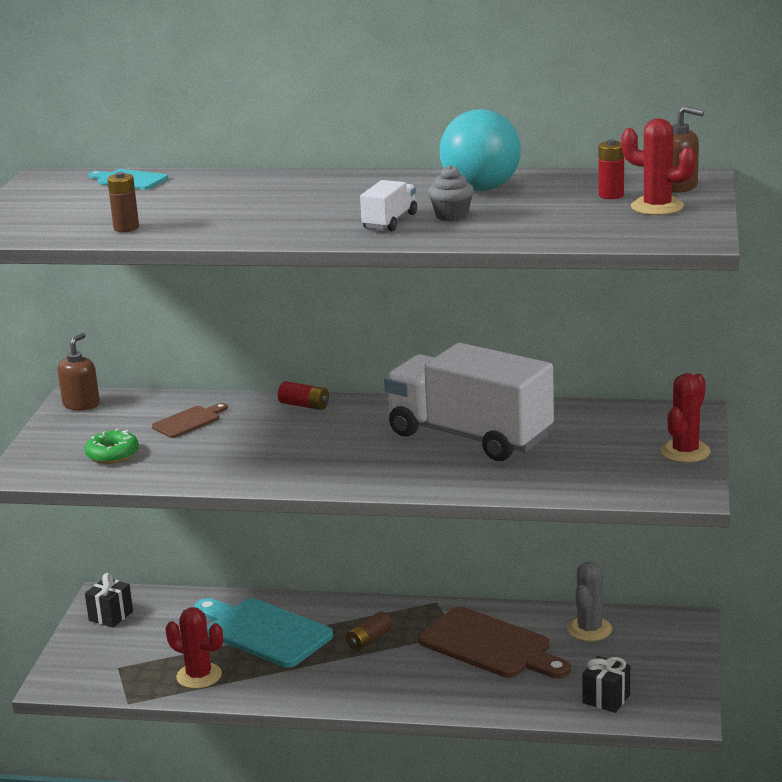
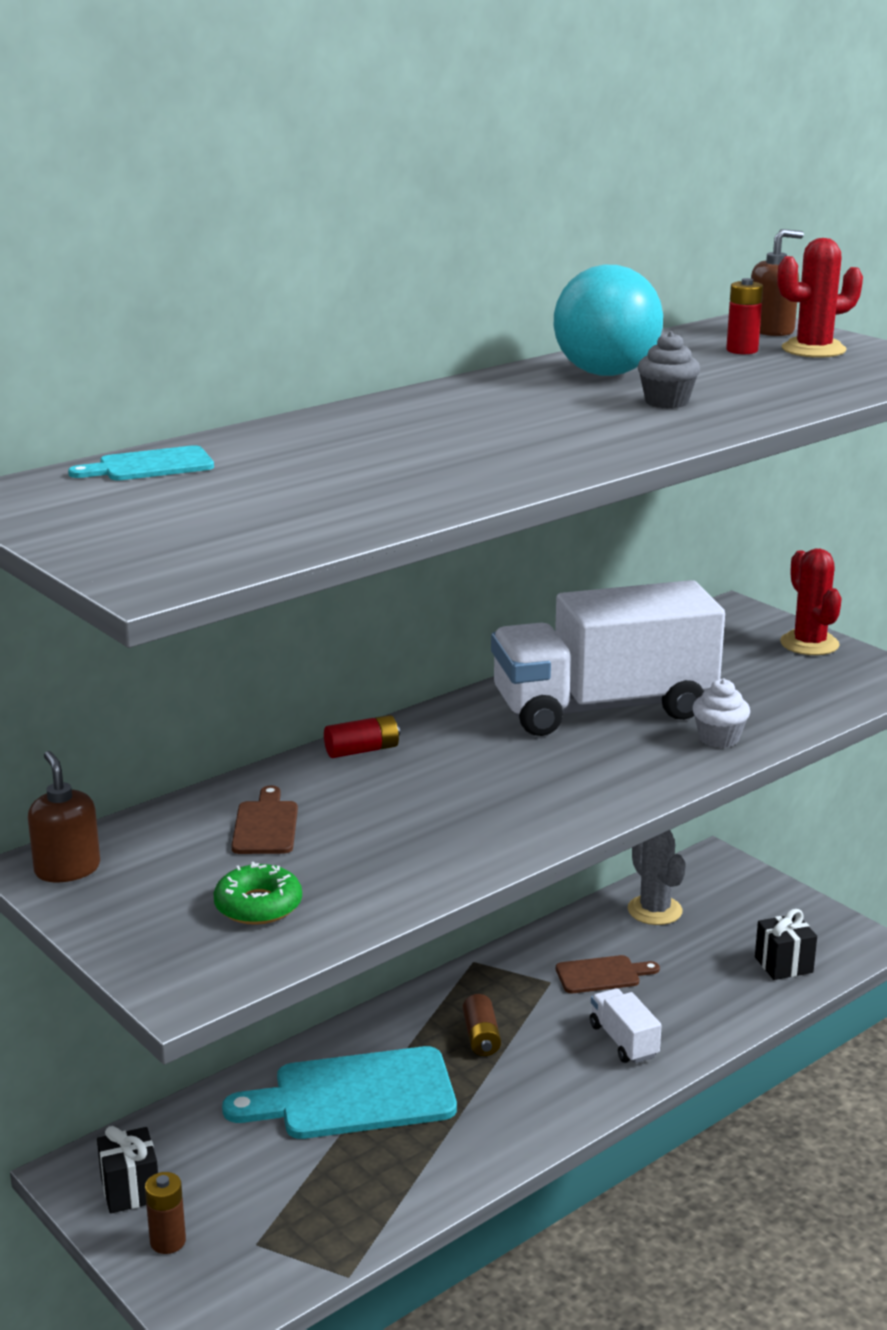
camera: 50 degrees left, 0 degrees up
(126, 228) = (343, 513): brown battery -> brown battery (168, 1241)
(199, 676) = (374, 1189): red cactus -> none
(390, 221) = (626, 423): white truck -> white truck (623, 1041)
(490, 479) = (719, 738): none -> white cupcake
(490, 645) = (602, 975): brown cutting board -> brown cutting board, size x0.50

